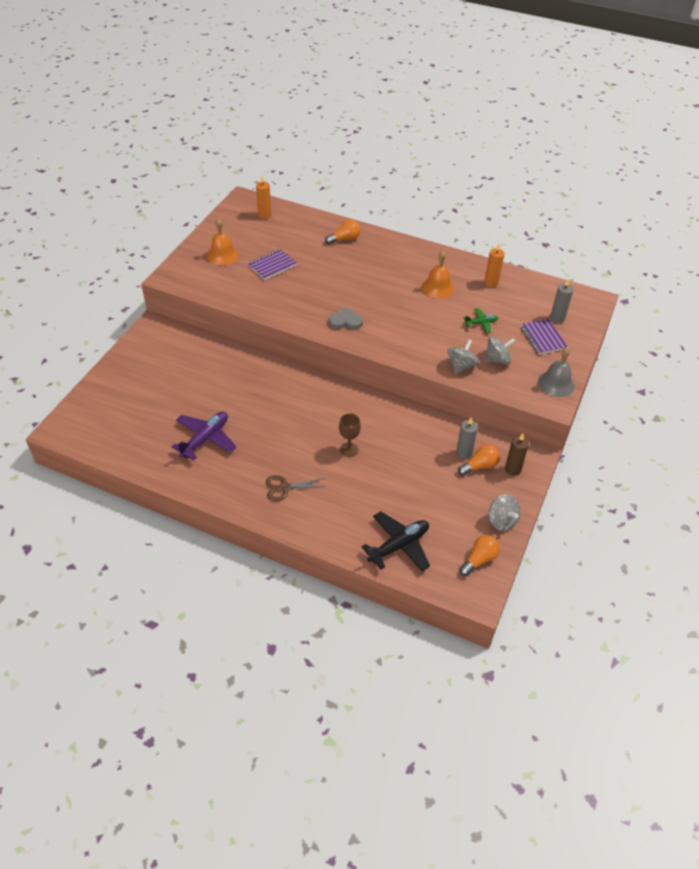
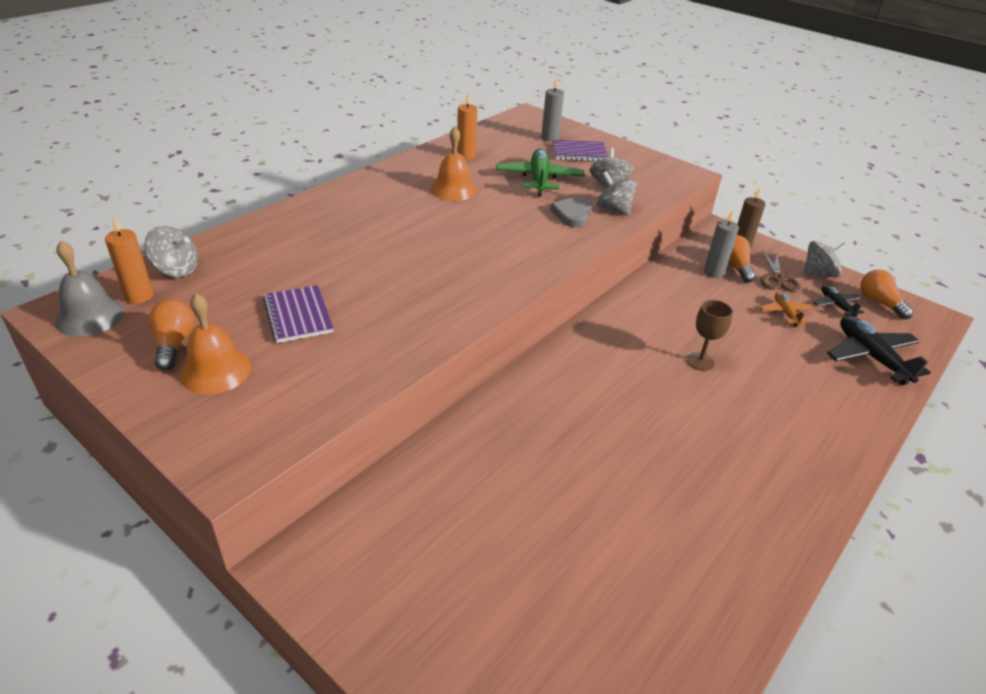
camera: 75 degrees left, 10 degrees down
(205, 439) = (660, 528): purple plane -> none
(284, 488) = (777, 444): brown scissors -> brown scissors (777, 279)
(291, 217) = (176, 270): none -> grey spinning top
(344, 239) = (287, 233): orange light bulb -> orange light bulb (174, 344)
(345, 321) = (487, 273): grey heart -> grey heart (572, 214)
(430, 496) = (785, 313): none -> orange plane
(459, 529) = (836, 305): none -> black plane
(481, 323) = (539, 179): green plane -> green plane, size x1.80
(556, 383) = (656, 164): grey bell -> grey bell (90, 316)

